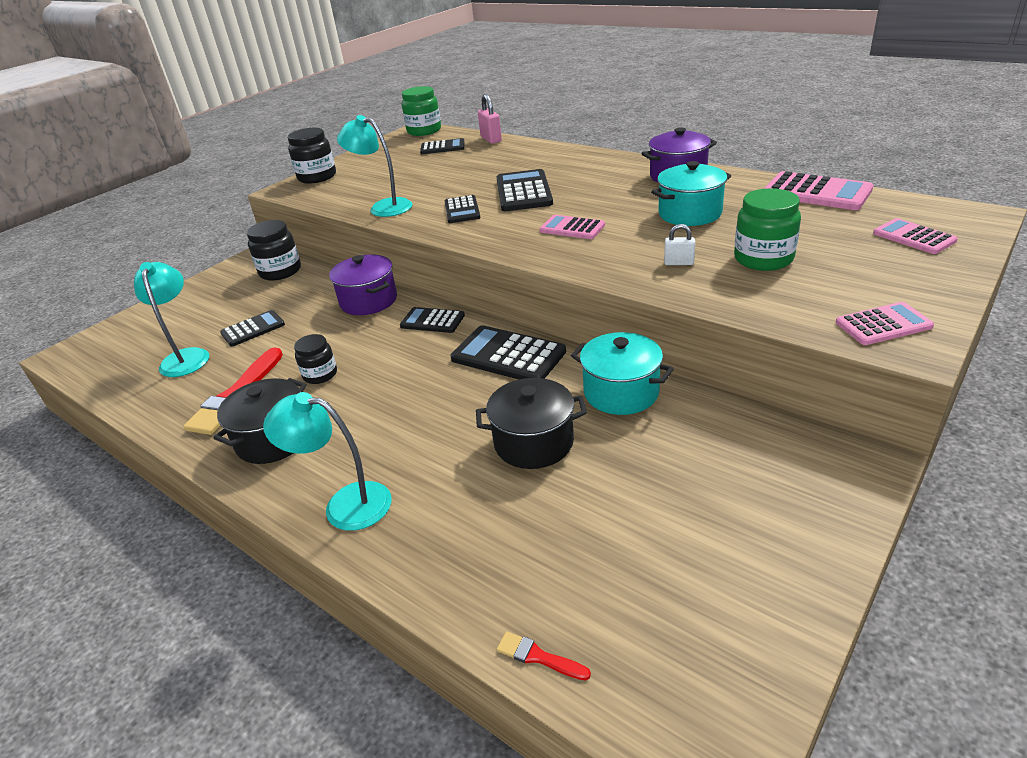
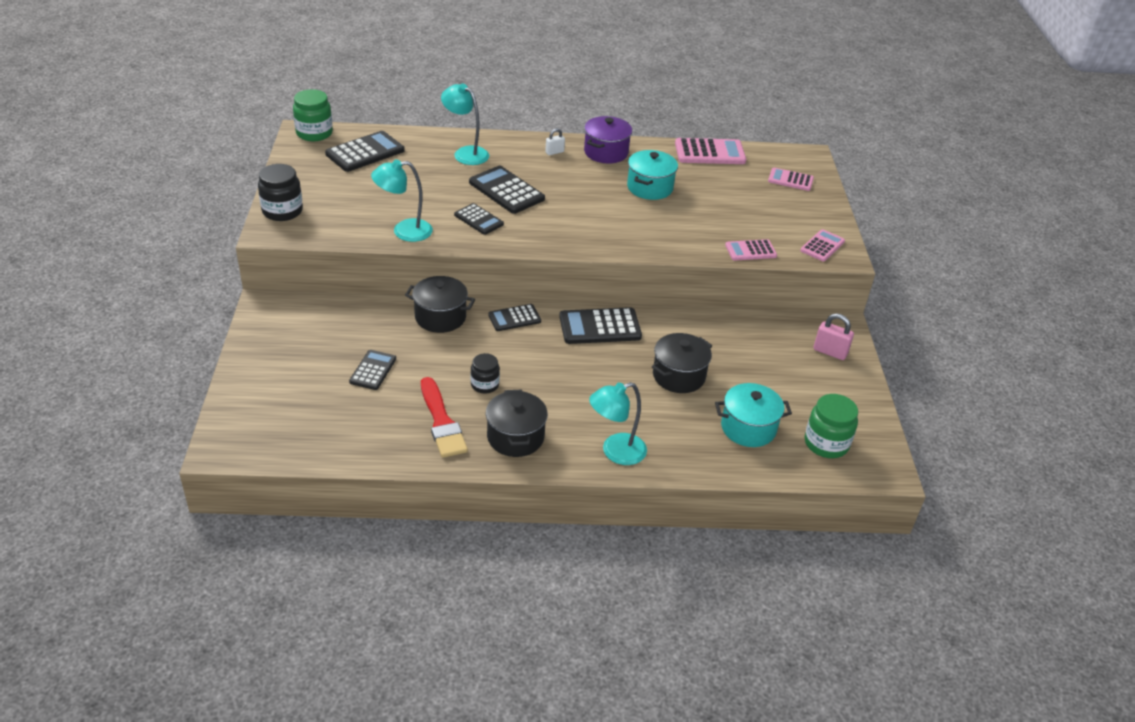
camera: 45 degrees left, 5 degrees up
(186, 357) = (348, 411): turquoise lamp -> turquoise lamp (465, 153)
(280, 271) = (316, 314): black jar -> none
(368, 301) = (440, 317): purple pot -> black pot
(442, 147) = (365, 152): black calculator -> black calculator, size x1.62
(491, 139) = (401, 135): pink padlock -> pink padlock (830, 352)
(538, 657) = (791, 471): red brush -> none
(572, 228) = (585, 218): pink calculator -> pink calculator (750, 250)
(621, 392) = (694, 328): turquoise pot -> turquoise pot (748, 428)
(679, 263) = (683, 231): white padlock -> white padlock (554, 152)
(763, 259) = (728, 216): green jar -> green jar (826, 443)

